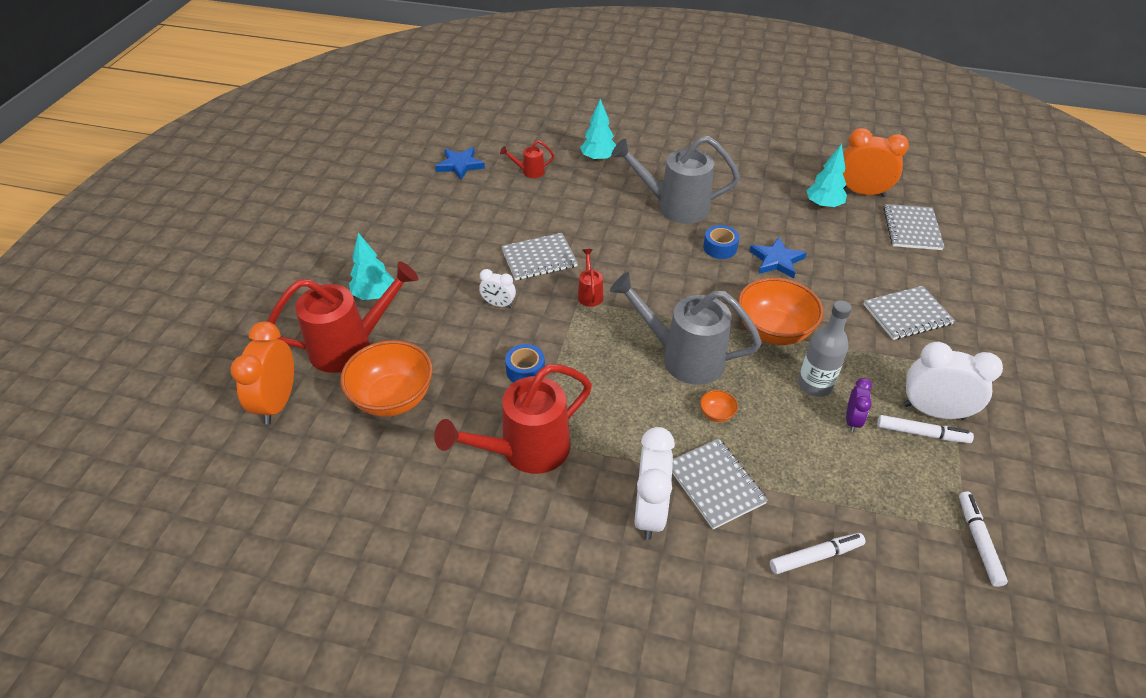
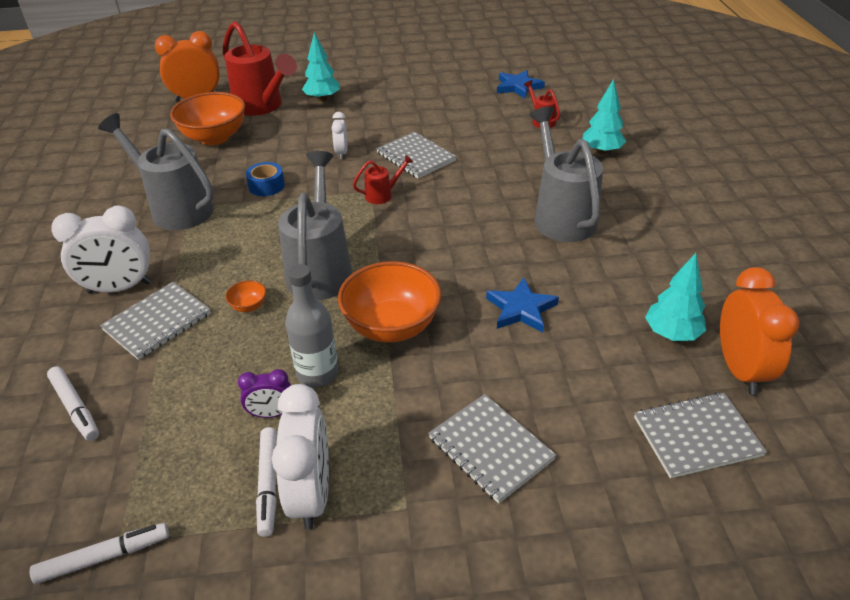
camera: 70 degrees right, 5 degrees down
(526, 450) = (176, 208): red watering can -> grey watering can
(720, 248) = (512, 261): blue tape -> none

